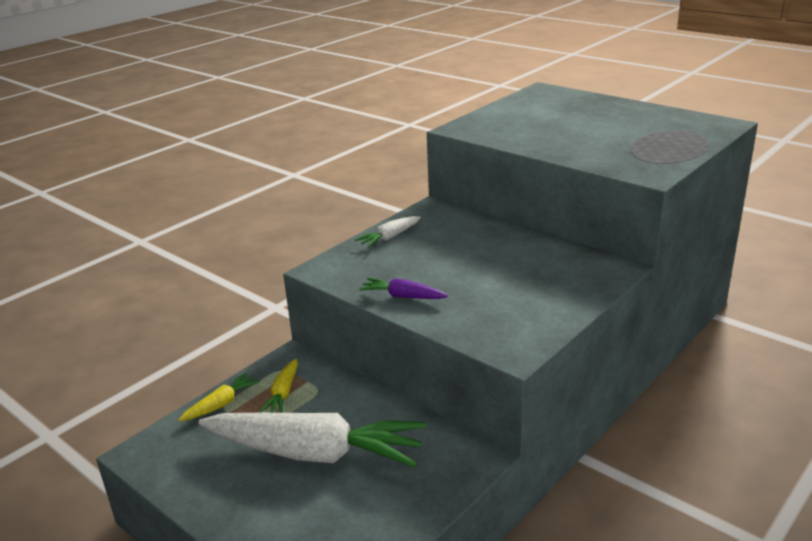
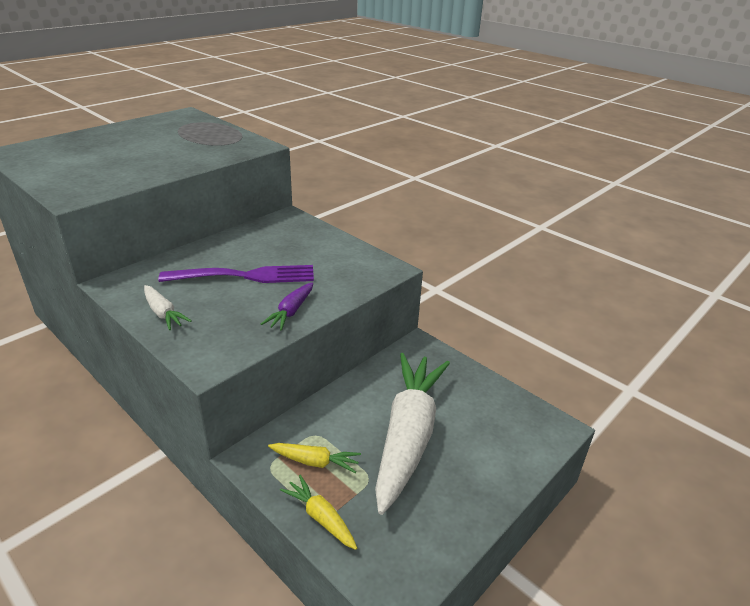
camera: 90 degrees left, 5 degrees up
(463, 262) = (244, 276): none -> purple fork

